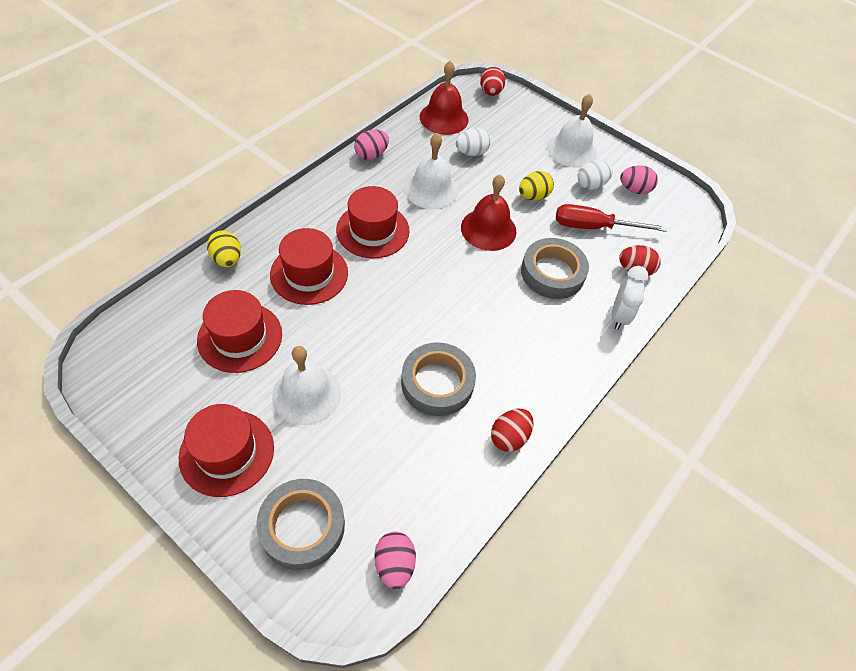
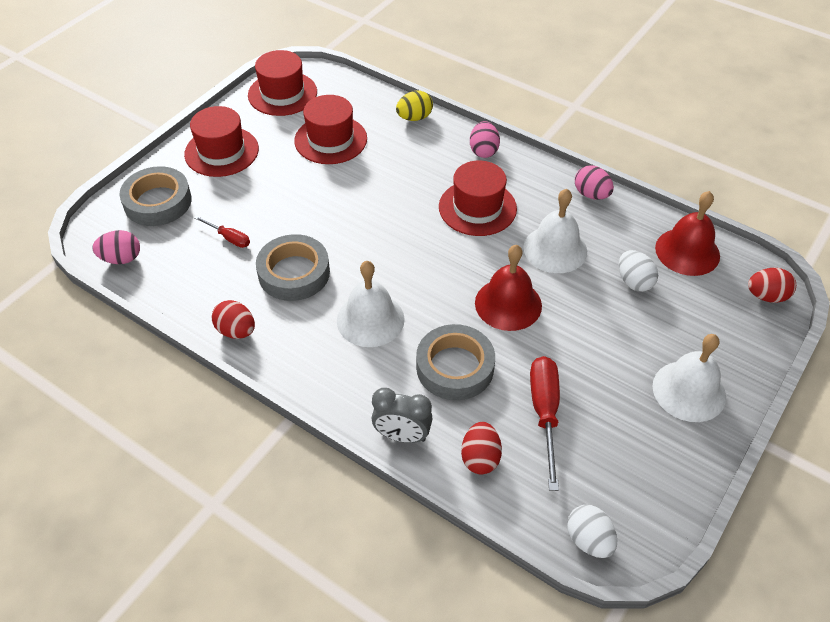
camera: 90 degrees right, 5 degrees down
(306, 394) = (276, 187): white bell -> white bell (370, 319)
(309, 274) = (409, 170): red hat -> red hat (282, 94)
(378, 444) = (229, 238): none -> red screwdriver
(533, 196) = (578, 347): yellow egg -> none
(591, 185) = (625, 413): white egg -> white egg (589, 540)
(619, 315) = (402, 436): white clock -> grey clock
(634, 190) = (636, 468): pink egg -> pink egg (483, 151)

